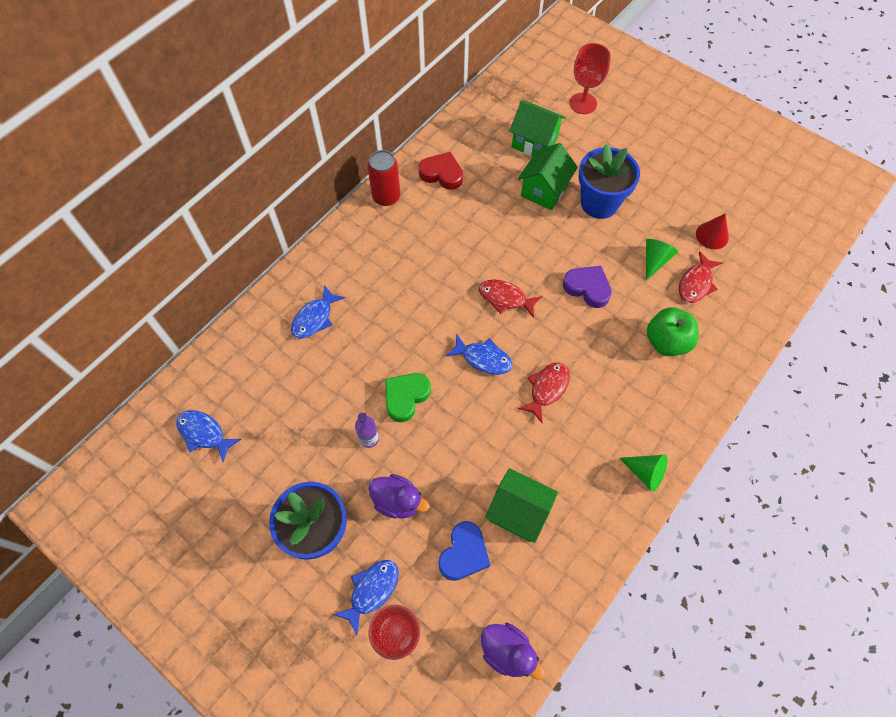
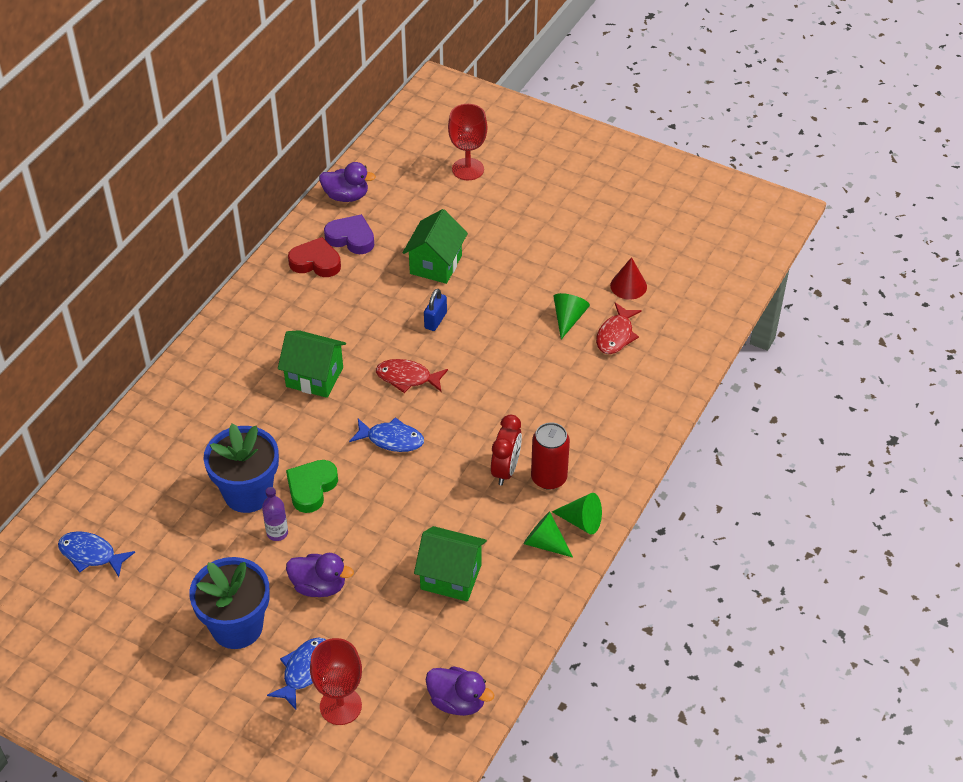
camera: 10 degrees left, 15 degrees down
(315, 318) = (195, 426): blue fish -> none
(386, 197) = (255, 294): red can -> red can (549, 478)
(464, 553) = (398, 622): blue heart -> none
(476, 115) = (346, 196): none -> purple duck
(534, 142) = (418, 217): green house -> green house (314, 377)
(537, 245) = (435, 320): none -> blue padlock
(547, 389) = (466, 458): red fish -> none
(582, 407) = (506, 470): none -> red clock
(587, 288) = (497, 355): purple heart -> purple heart (351, 238)
(599, 203) = (499, 269): blue flower pot -> blue flower pot (248, 493)
(609, 490) = (544, 543): none -> green cone
(666, 341) = (590, 396): green apple -> none

